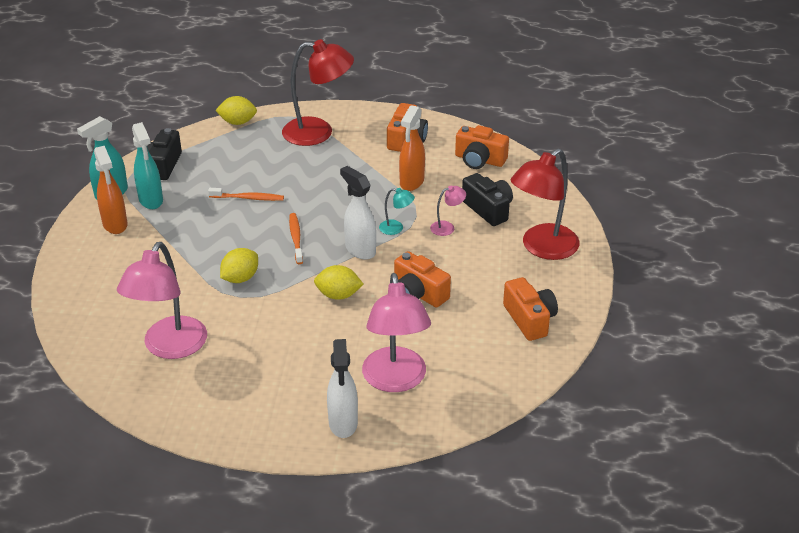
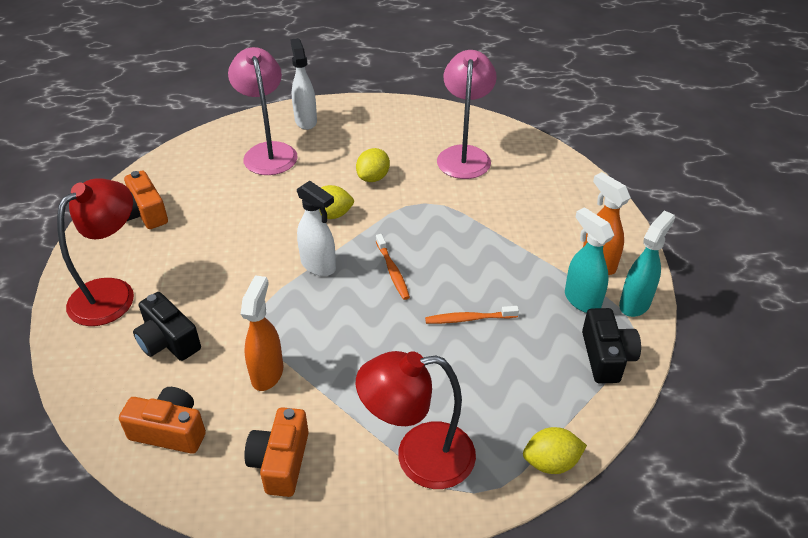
camera: 170 degrees right, 5 degrees up
(240, 278) = (432, 220): yellow lemon -> yellow lemon (373, 177)
(396, 228) = (281, 298): turquoise lamp -> none
(418, 294) = (252, 225): orange camera -> none
(447, 227) = (221, 308): pink lamp -> none

